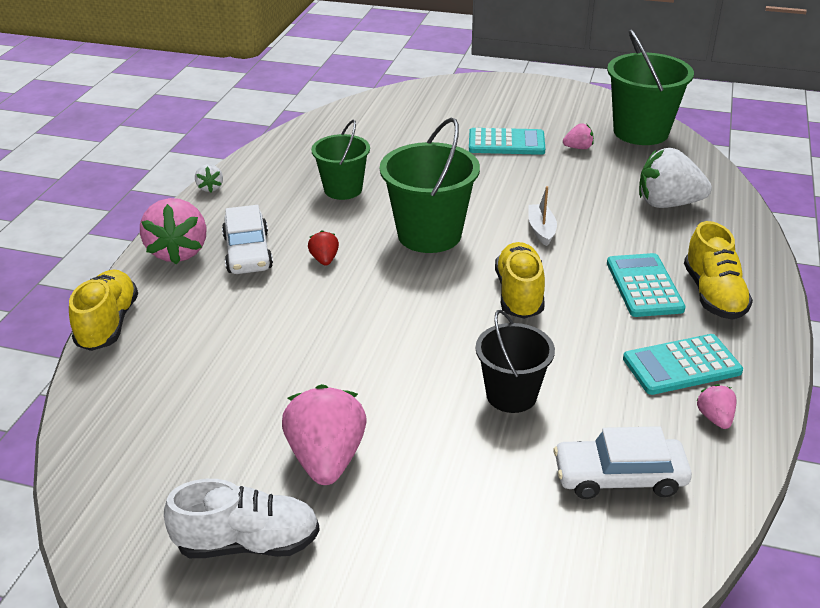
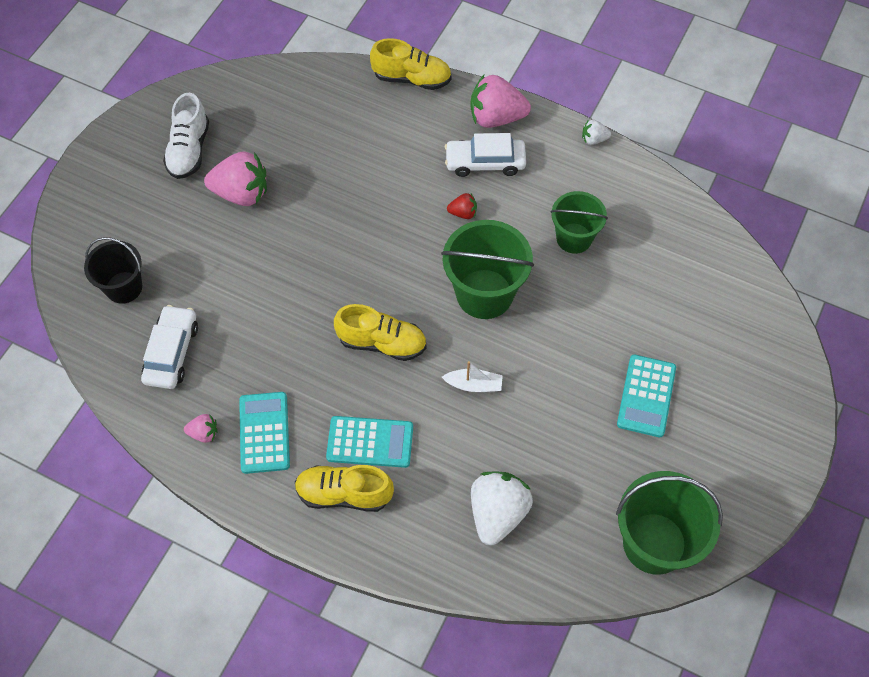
camera: 100 degrees right, 25 degrees up
(511, 395) = (267, 308): black bucket -> black bucket (124, 287)
(578, 148) = (625, 464): pink strawberry -> none

